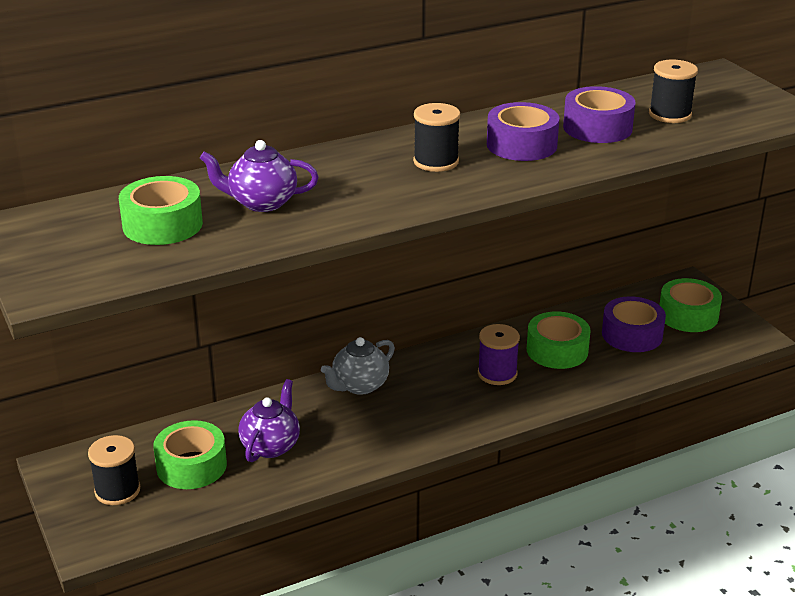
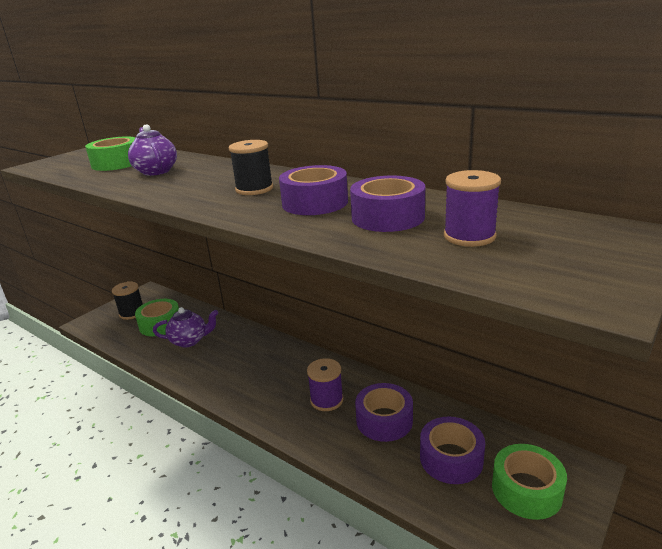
camera: 65 degrees right, 5 degrees down
(359, 385) = (269, 348): grey teapot -> none
(557, 350) = (384, 420): green tape -> purple tape
(670, 114) = (469, 236): black spool -> purple spool

